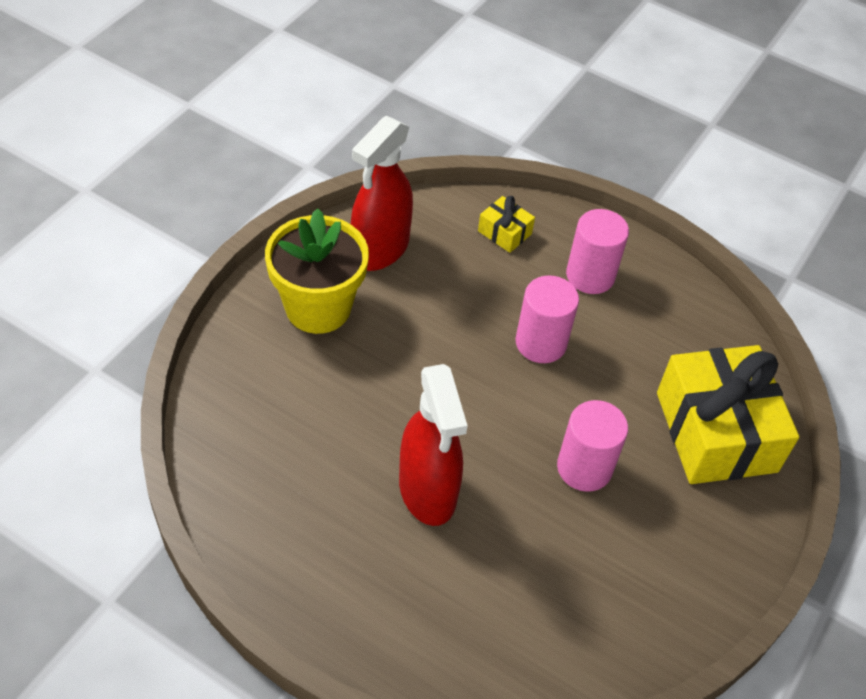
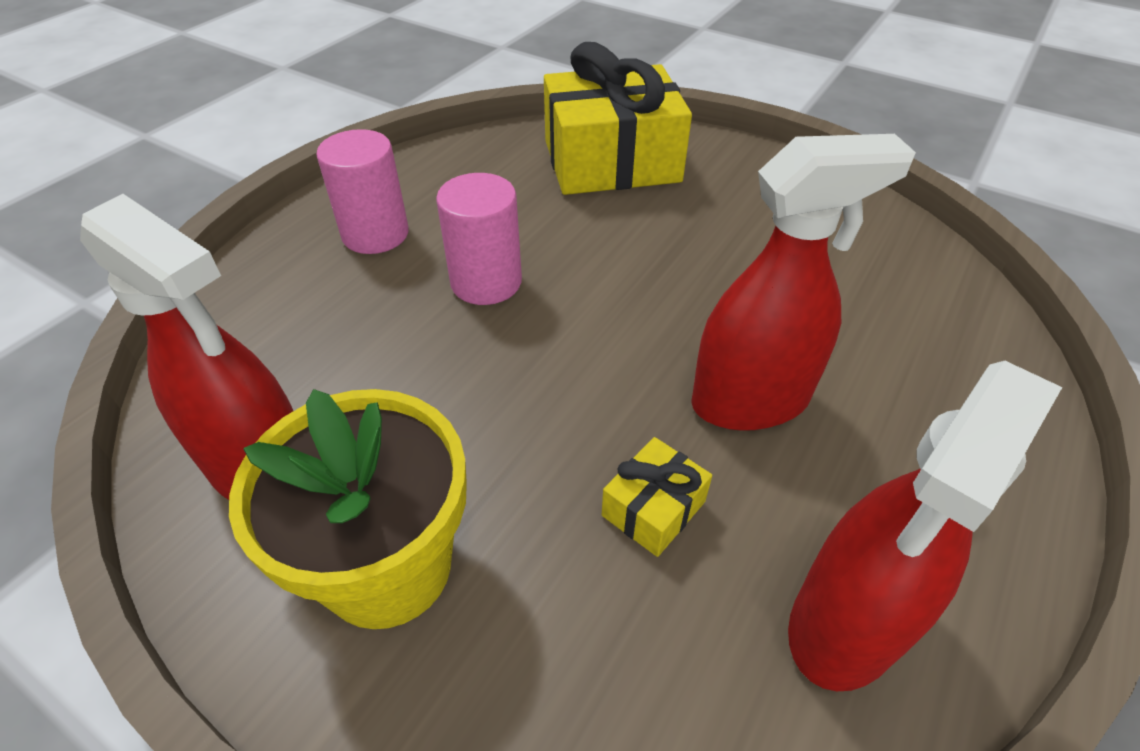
camera: 85 degrees left, 5 degrees down
(268, 507) = (845, 624): none -> red spray bottle
(504, 232) = (272, 311): yellow gift -> yellow gift (653, 508)
(584, 468) = (677, 254): pink cylinder -> none

